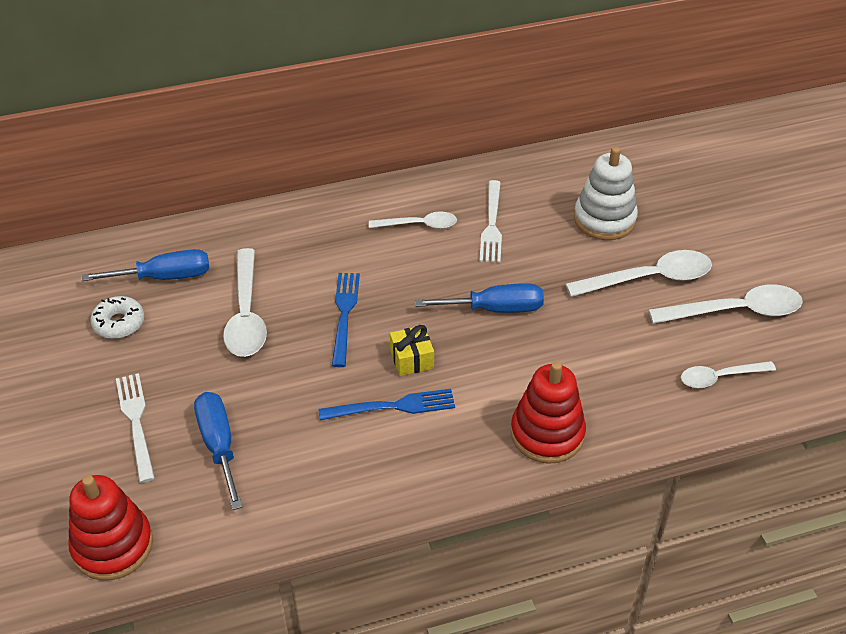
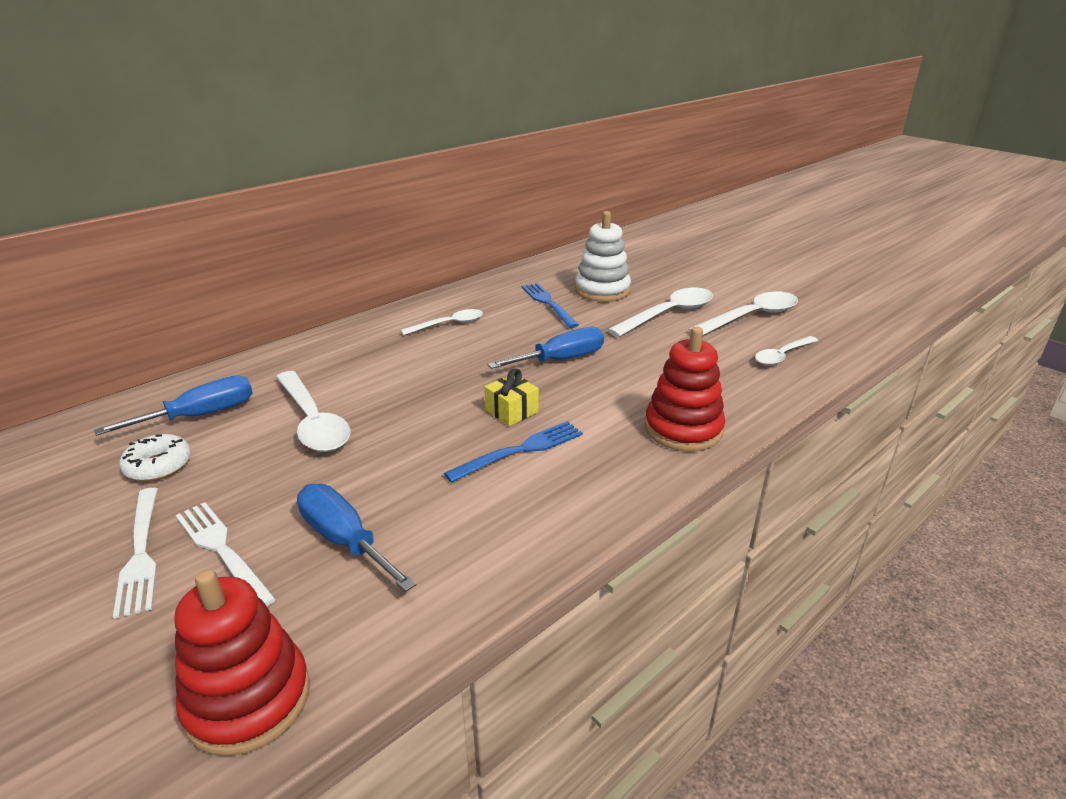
camera: 25 degrees left, 15 degrees down
(344, 314) = (420, 396): blue fork -> blue fork (548, 303)
(492, 225) = (513, 312): white fork -> white fork (141, 553)

